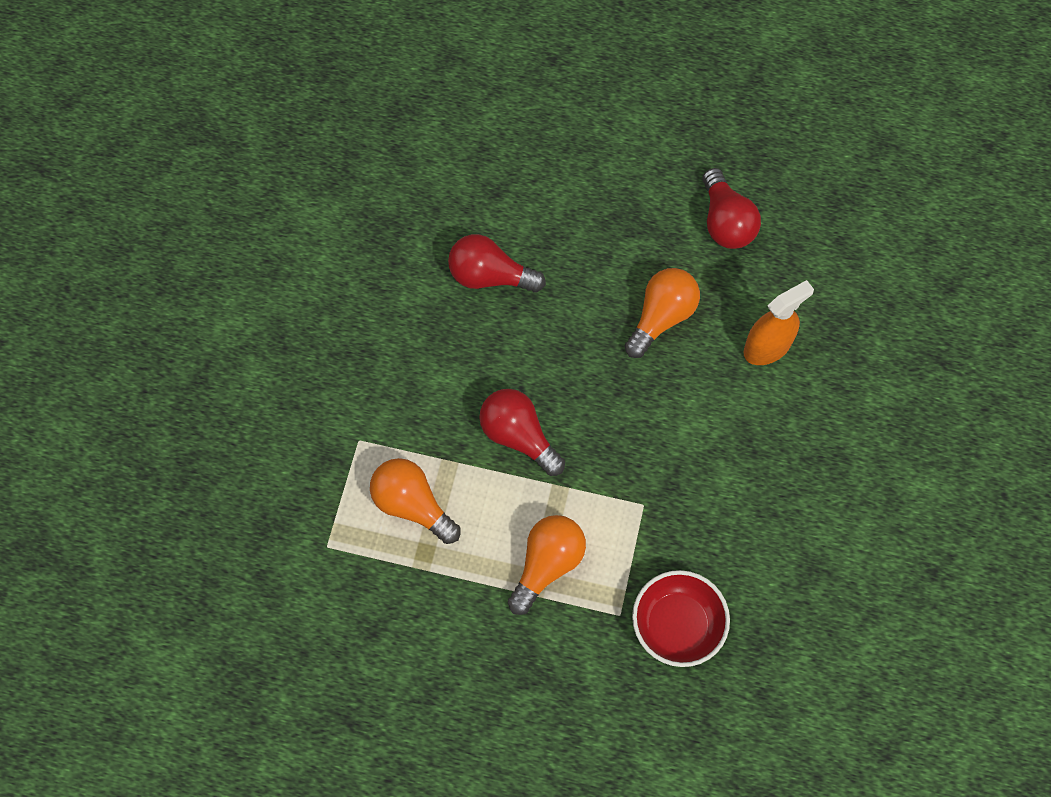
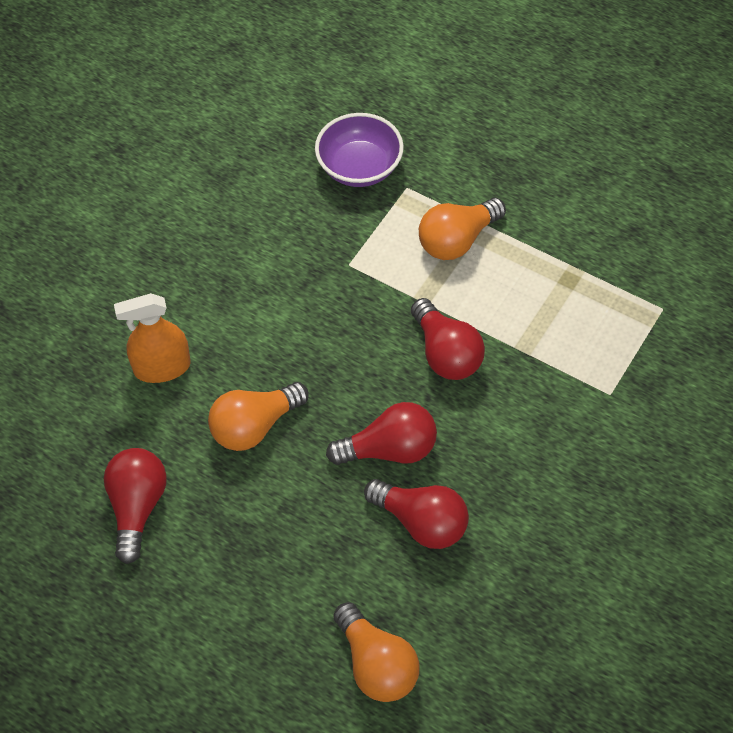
camera: 160 degrees left, 10 degrees down
(412, 505) = (570, 321): orange light bulb -> orange light bulb (376, 665)
(538, 330) = (389, 450): none -> red light bulb
(677, 625) = (359, 167): red bowl -> purple bowl

